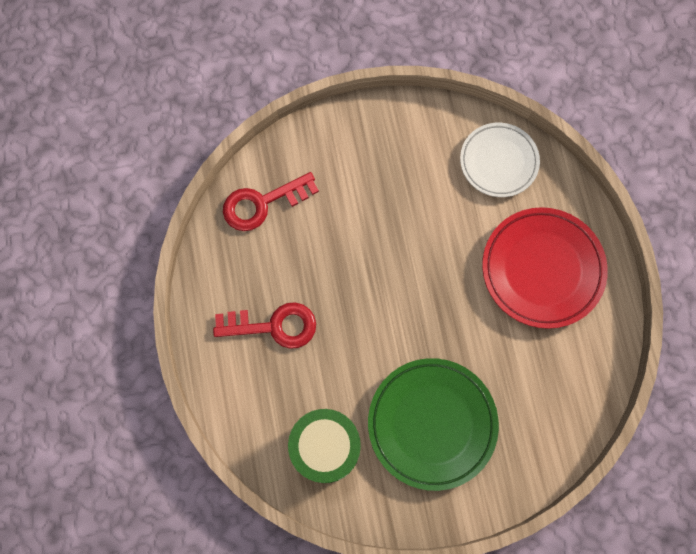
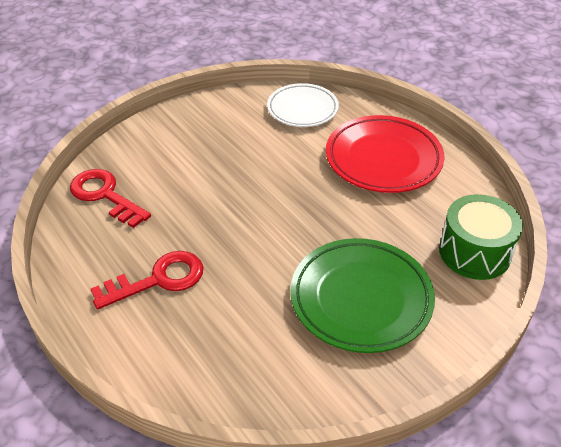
camera: 25 degrees left, 30 degrees down
(262, 203) = (105, 195): red key -> red key turned 90 degrees clockwise
(325, 447) = (264, 361): green drum -> green drum (474, 252)

